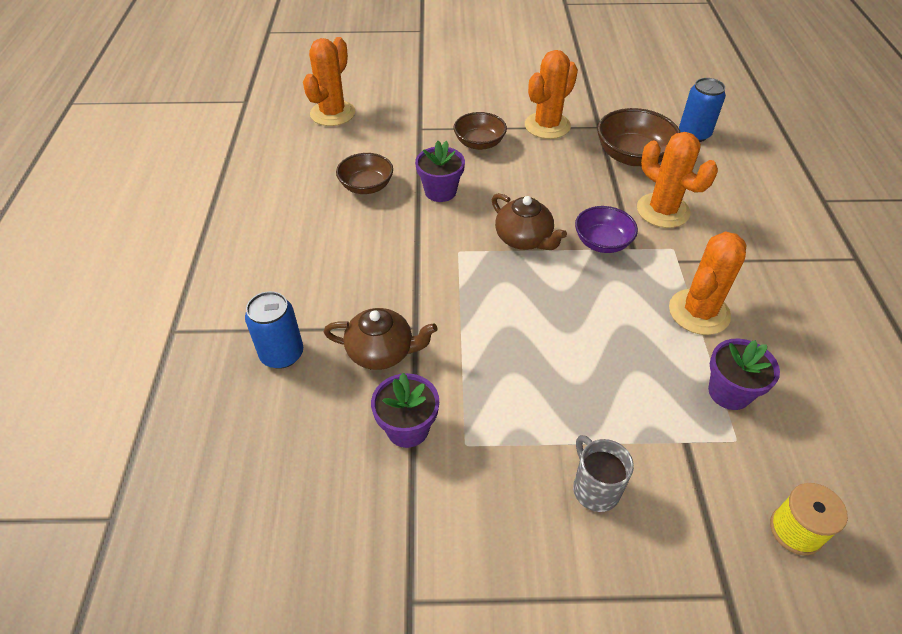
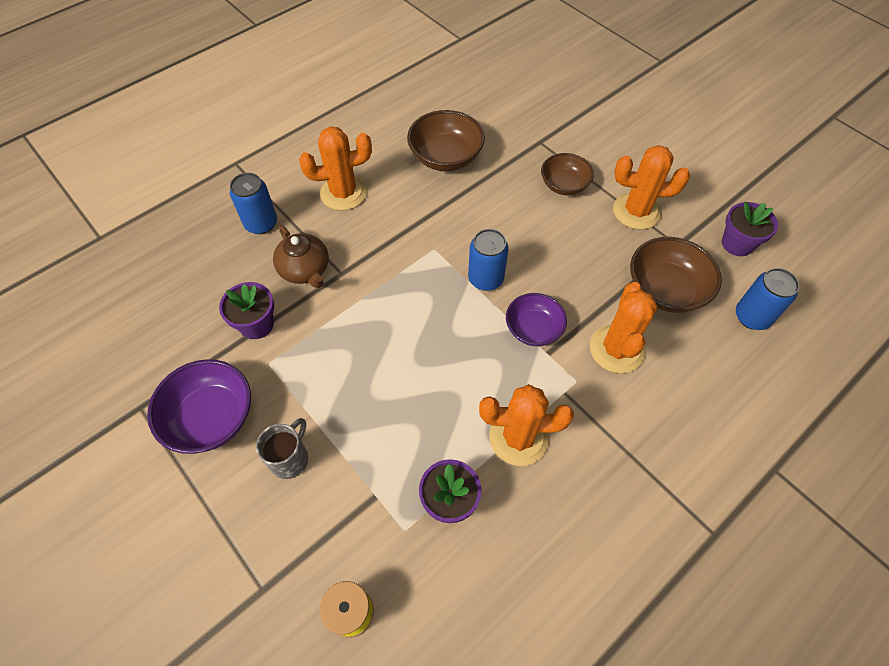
camera: 50 degrees right, 10 degrees up
(332, 113) = (500, 87): orange cactus -> orange cactus (343, 193)
(366, 186) = (445, 157): brown bowl -> brown bowl, size x1.50
(440, 191) = (484, 199): purple flower pot -> purple flower pot (737, 244)
(488, 534) = (211, 418): none -> purple bowl
(524, 239) = (485, 279): brown teapot -> blue can

